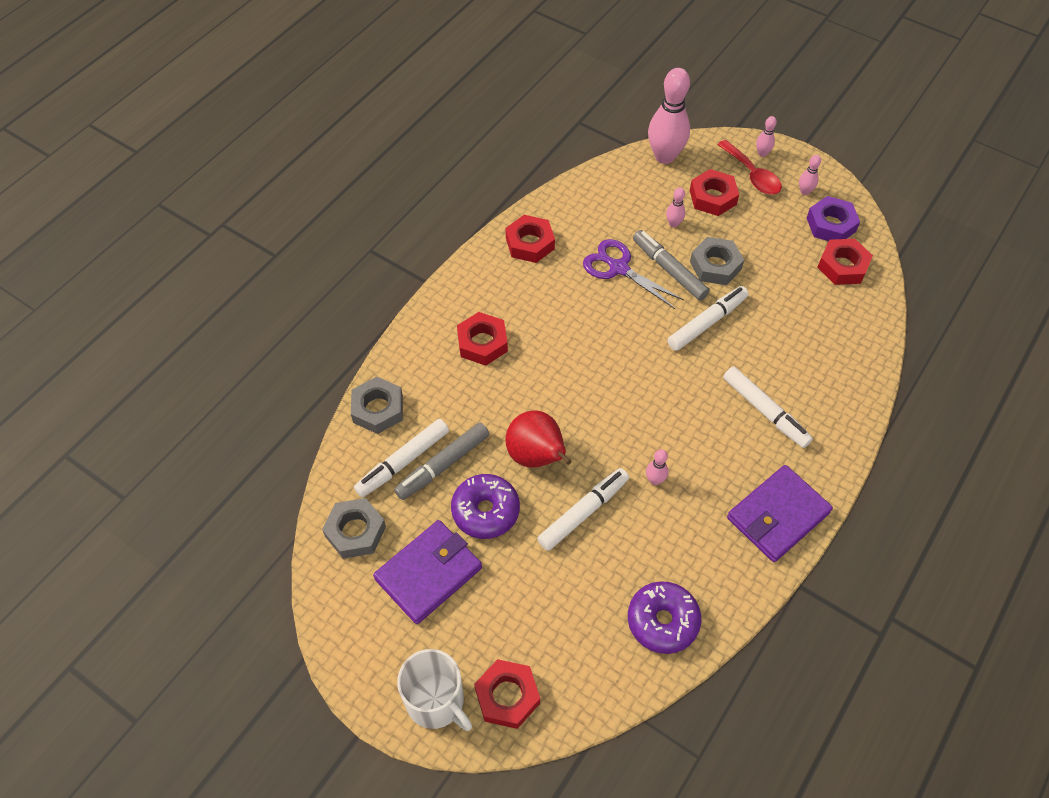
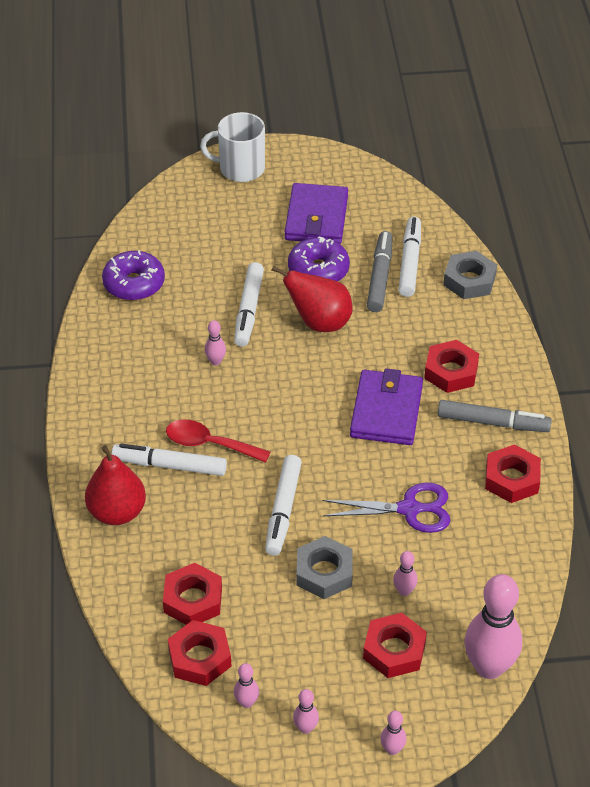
camera: 140 degrees right, 10 degrees down
(355, 531) = (391, 209): grey nut -> none
(507, 696) = (199, 194): red nut -> red nut (193, 600)
(669, 270) = (363, 539): grey marker -> grey marker (493, 422)
(752, 175) = (378, 710): red spoon -> red spoon (209, 444)
(778, 515) = (100, 394): purple wallet -> purple wallet (386, 411)
(831, 225) = (246, 702): purple nut -> pink bowling pin
(833, 400) = (117, 512): none -> red pear

